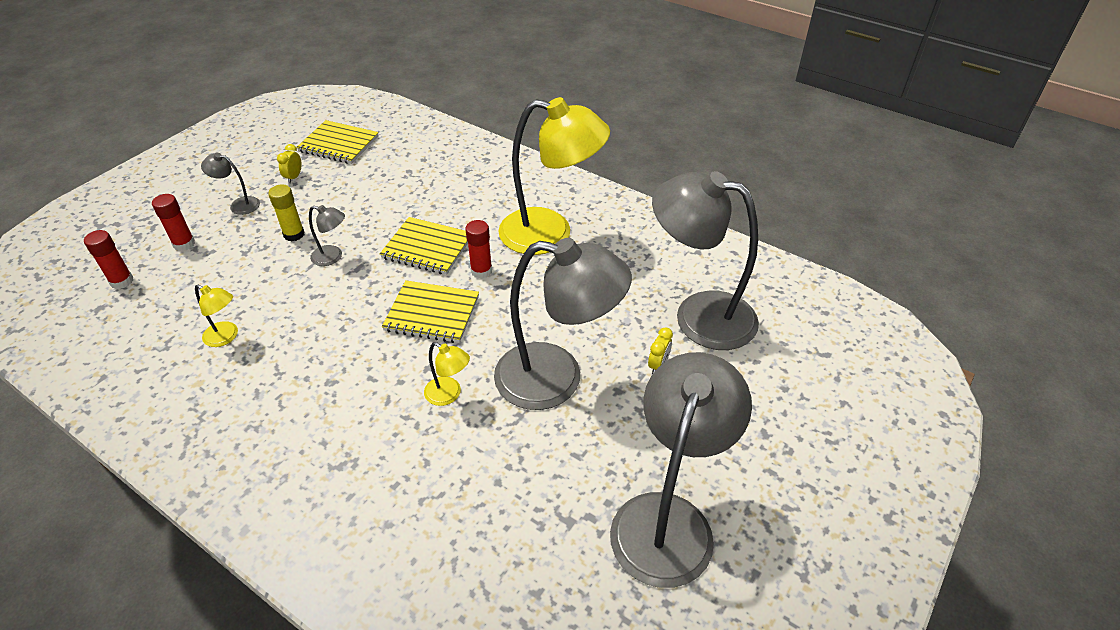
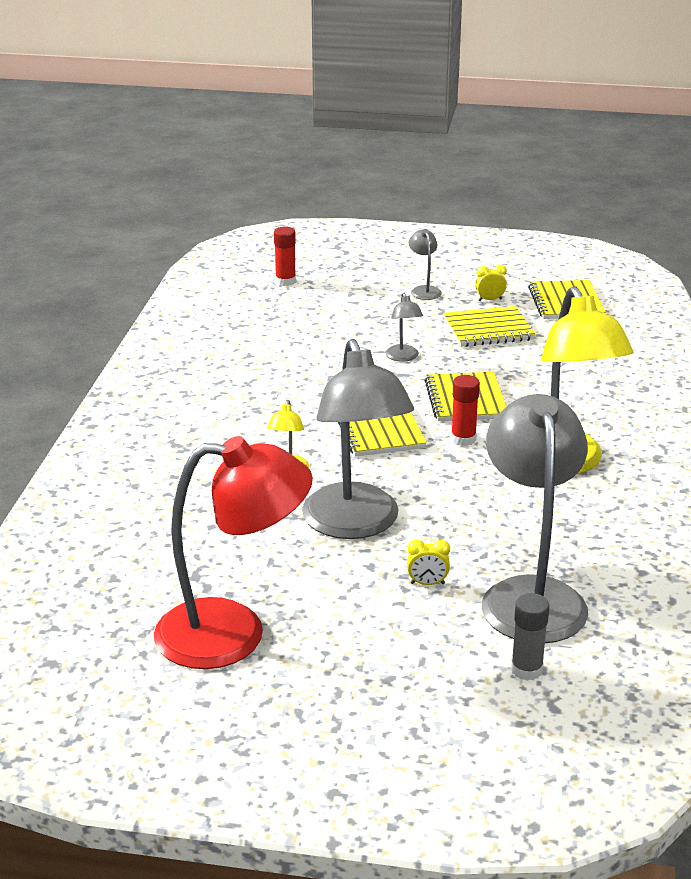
camera: 65 degrees right, 15 degrees down
(184, 244) = (351, 287): red glue stick -> none
(226, 337) = (265, 346): yellow lamp -> none
(294, 234) = (413, 329): yellow glue stick -> none
(337, 196) = (488, 329): none -> yellow notebook
(668, 519) = (233, 634): grey lamp -> red lamp
(781, 351) = (526, 670): none -> grey glue stick

